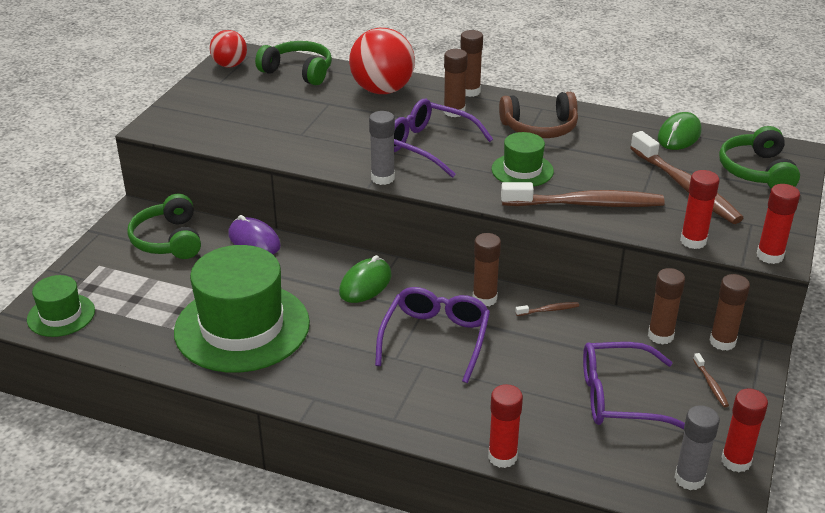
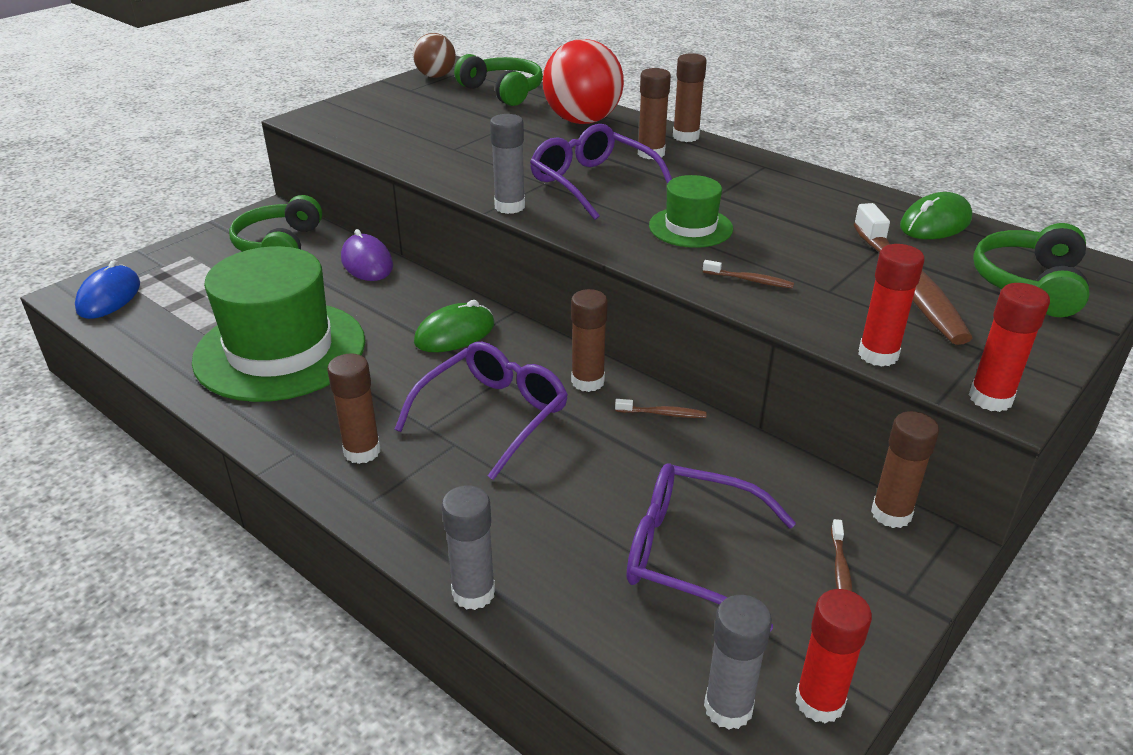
camera: 20 degrees right, 0 degrees up
(61, 315) = (109, 297): green hat -> blue mouse
(230, 65) = (436, 76): red ball -> brown ball
(502, 457) = (473, 593): red glue stick -> grey glue stick
(540, 128) = (747, 186): brown headphones -> none
(586, 204) = (750, 280): brown toothbrush -> brown toothbrush, size x0.40
(660, 336) = (801, 483): brown glue stick -> brown glue stick (362, 451)

